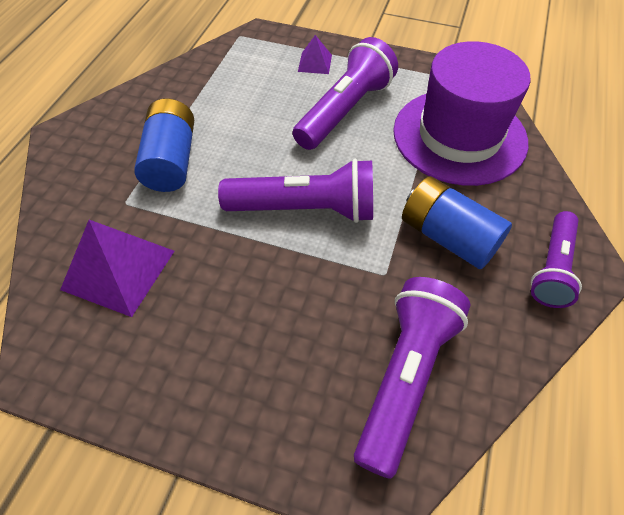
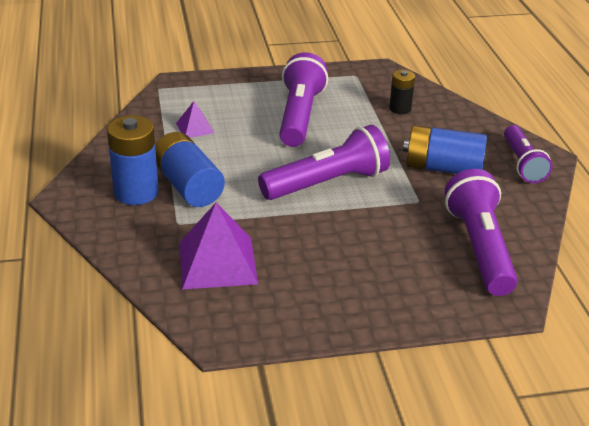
camera: 30 degrees left, 20 degrees down
(121, 151) = (136, 192): none -> blue battery
(315, 63) = (244, 91): purple pyramid -> purple pyramid (195, 128)
(459, 136) = (400, 109): purple hat -> black battery

